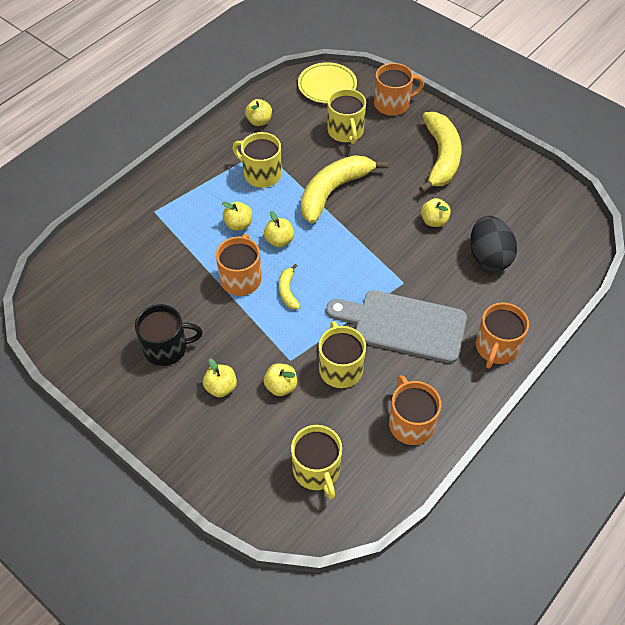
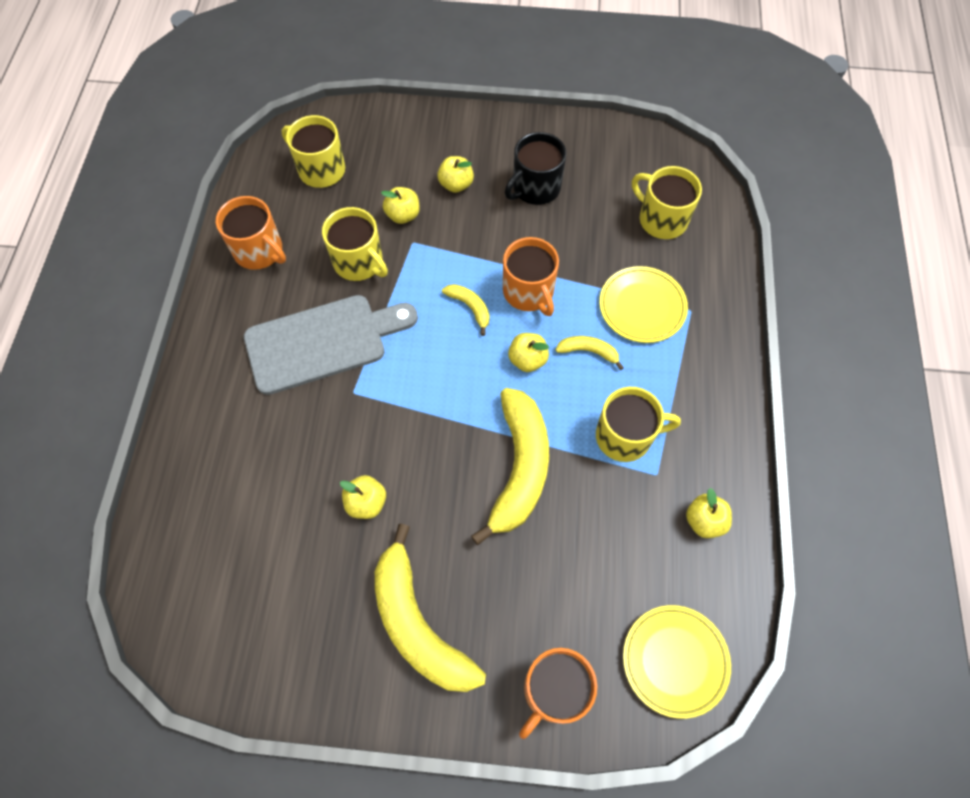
camera: 145 degrees right, 10 degrees up
(180, 229) = (642, 307): none -> yellow plate
(238, 224) = (588, 351): yellow apple -> yellow banana
(346, 131) = (579, 583): yellow mug -> yellow mug (661, 219)
(488, 257) = (270, 490): black egg -> none
(496, 348) = (209, 375): orange mug -> none

